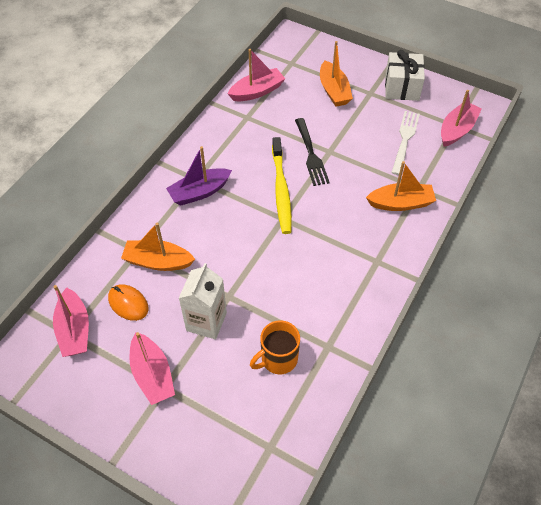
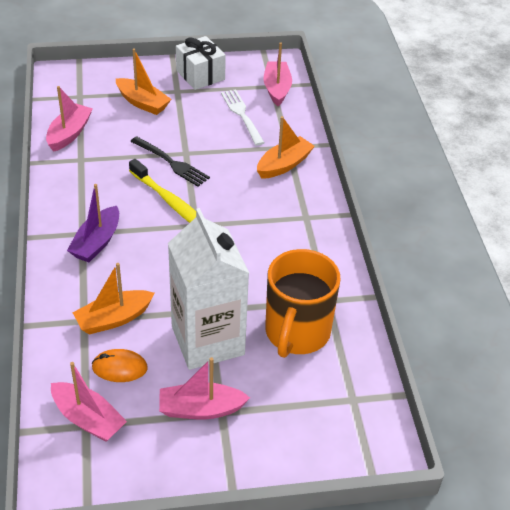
camera: 40 degrees left, 10 degrees down
(152, 375) = (200, 409): pink boat -> pink boat turned 150 degrees clockwise
(206, 321) = (207, 340): white carton -> white carton, size x1.67
(278, 359) = (296, 333): orange mug -> orange mug, size x1.73

